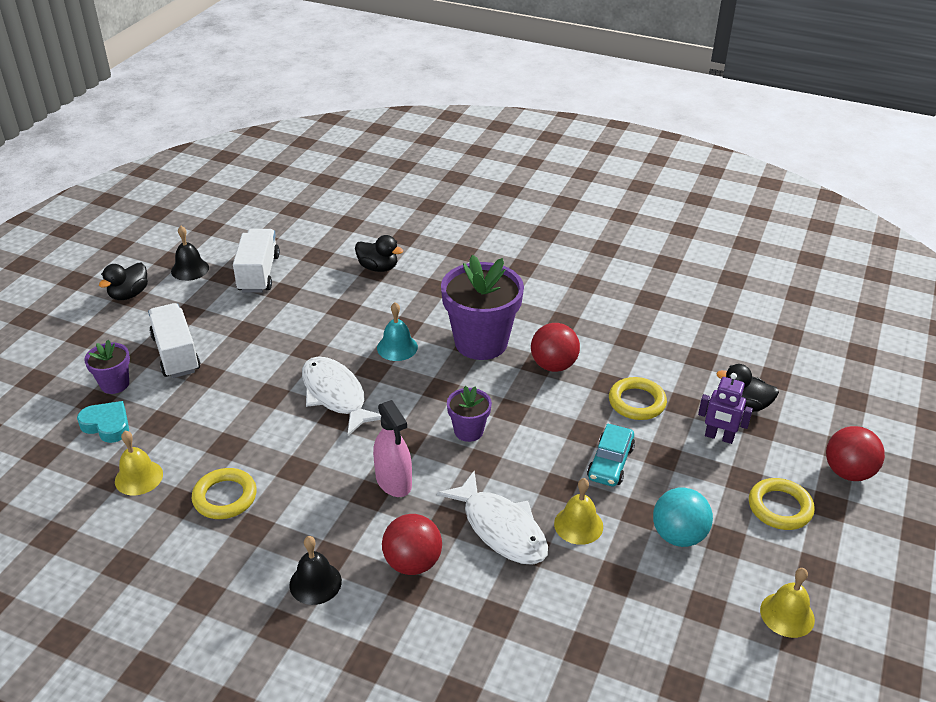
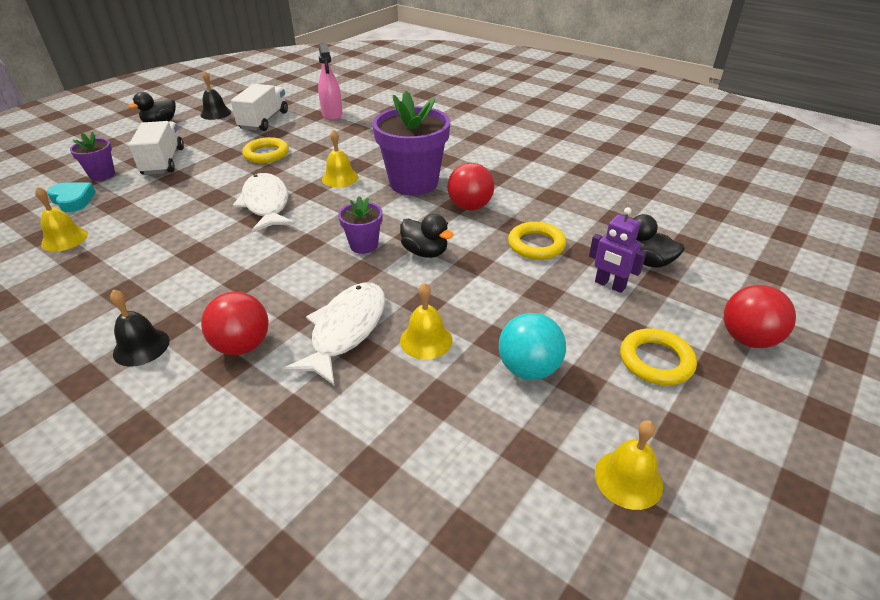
camera: 15 degrees right, 0 degrees up
(225, 497) = (119, 264): yellow ring -> yellow ring (266, 154)
(378, 268) = (359, 126): black duck -> black duck (425, 252)
(393, 481) = (271, 274): pink spray bottle -> pink spray bottle (332, 114)
(397, 347) = (340, 178): turquoise bell -> yellow bell
(501, 528) = (346, 330): white fish -> white fish turned 135 degrees counterclockwise
(610, 463) = (486, 290): turquoise car -> none

